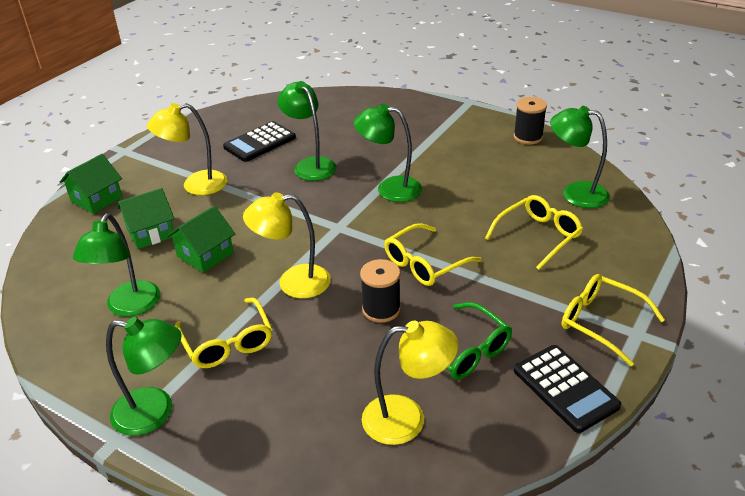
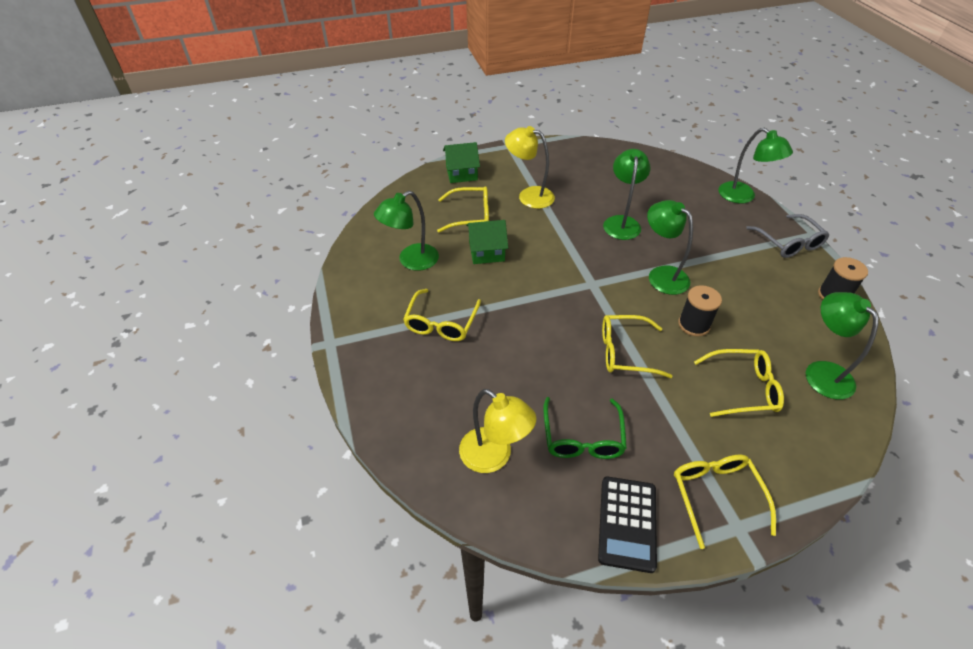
camera: 40 degrees right, 10 degrees up
(150, 232) = (470, 216): green house -> yellow glasses
(155, 413) = (362, 341): green lamp -> green lamp (743, 196)
(260, 142) = (603, 185): black calculator -> none
(293, 283) = (520, 307): yellow lamp -> none
(381, 309) = (558, 366): black spool -> black spool (694, 324)
(459, 115) = (788, 242): none -> grey glasses

